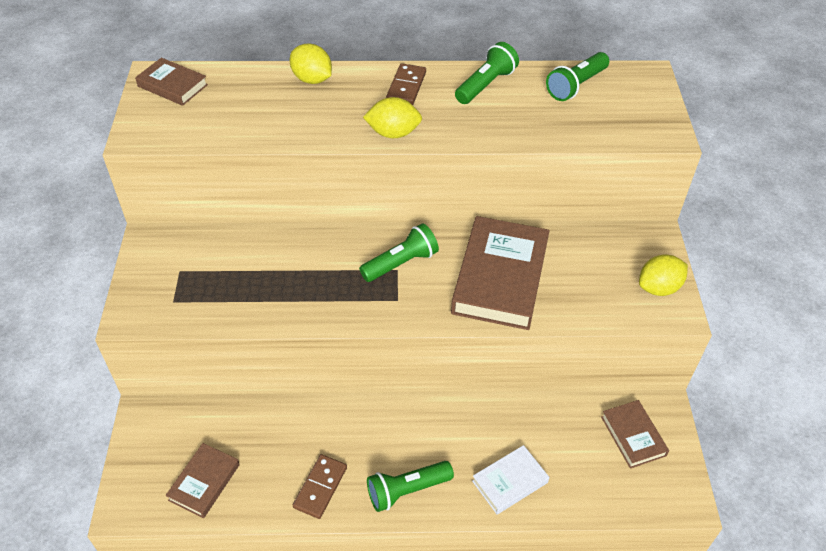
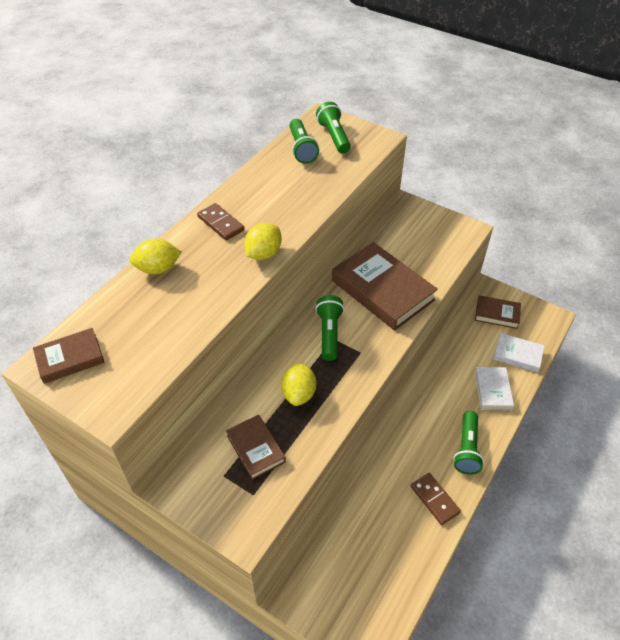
camera: 55 degrees left, 0 degrees up
(204, 482) = (384, 576): brown book -> brown book (255, 449)
(486, 85) = (259, 186): green flashlight -> green flashlight (334, 136)
(588, 486) = (518, 355): none -> white book
(658, 288) = (445, 226): yellow lemon -> yellow lemon (299, 393)

